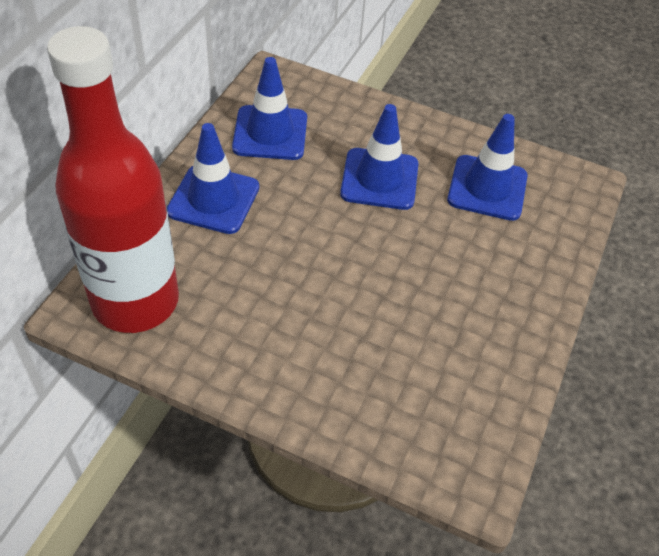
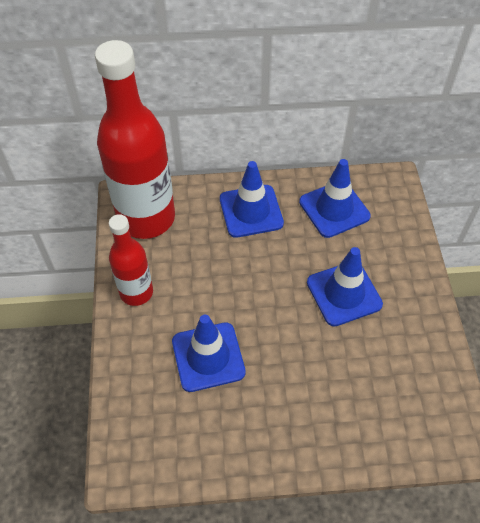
camera: 65 degrees right, 5 degrees up
(241, 361) = (136, 292): none -> red bottle
(487, 188) = (393, 368): blue traffic cone -> blue traffic cone (208, 357)

